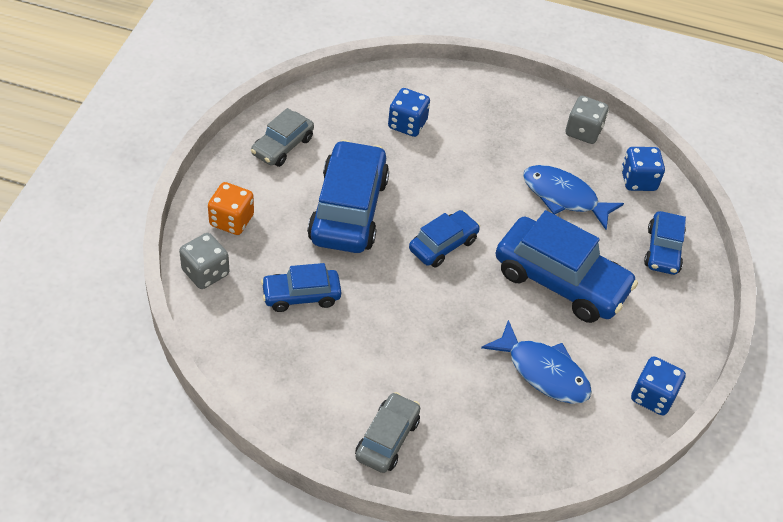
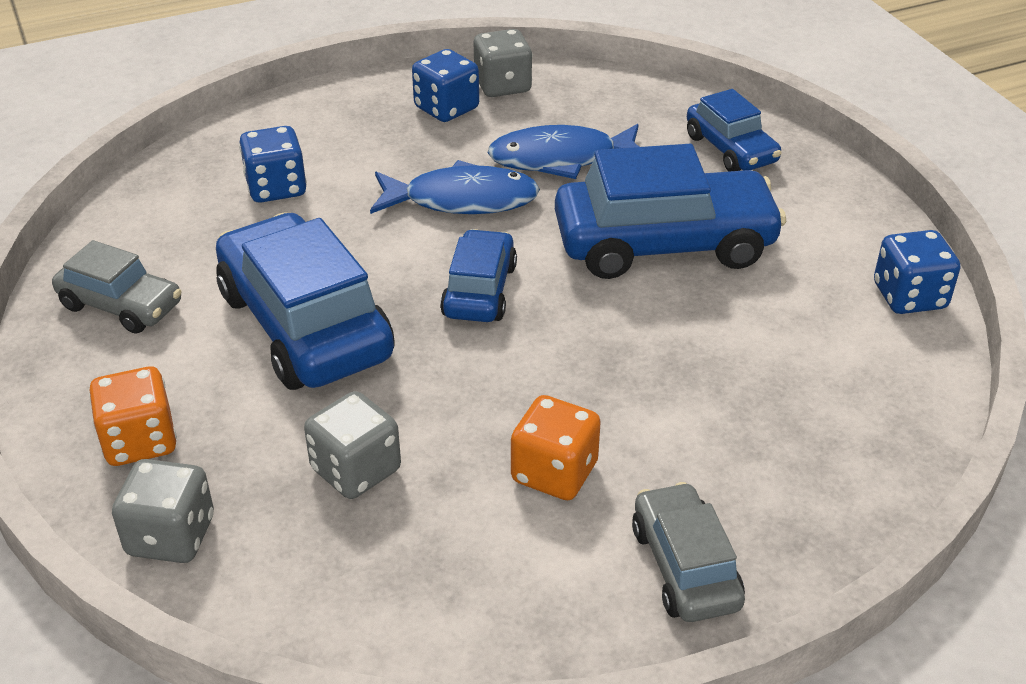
camera: 35 degrees left, 10 degrees down
(282, 146) = (121, 305): grey car -> grey car turned 60 degrees counterclockwise
(301, 295) = (356, 470): blue car -> grey dice
(379, 357) = (554, 472): none -> orange dice
(543, 372) = (767, 351): blue fish -> blue fish (462, 200)
(638, 180) = (620, 99): blue dice -> blue dice (446, 108)

